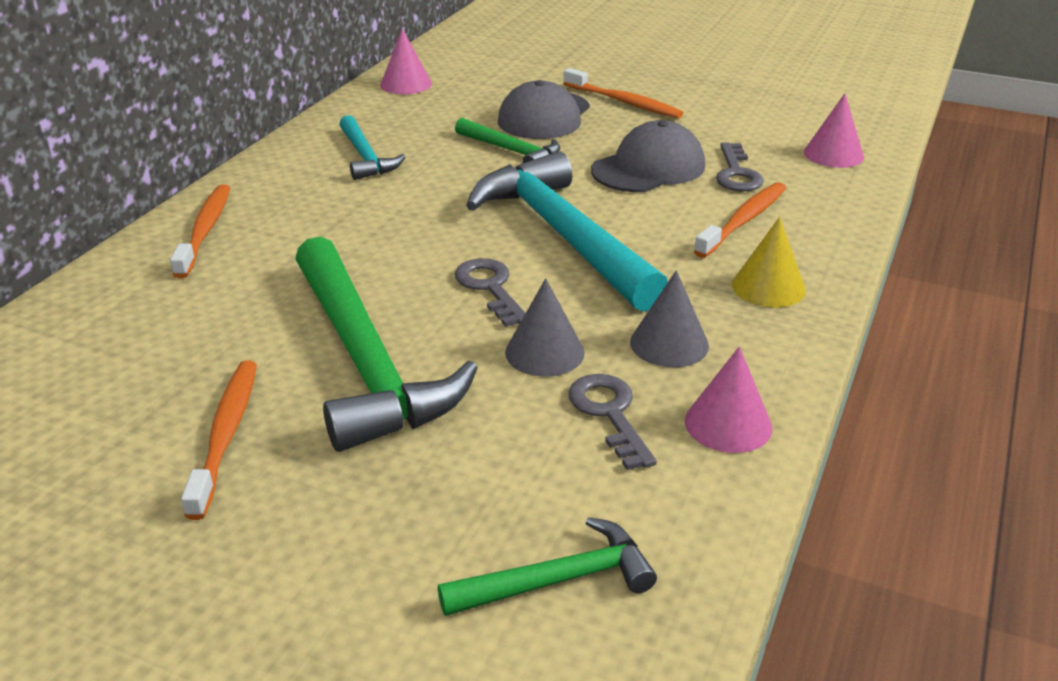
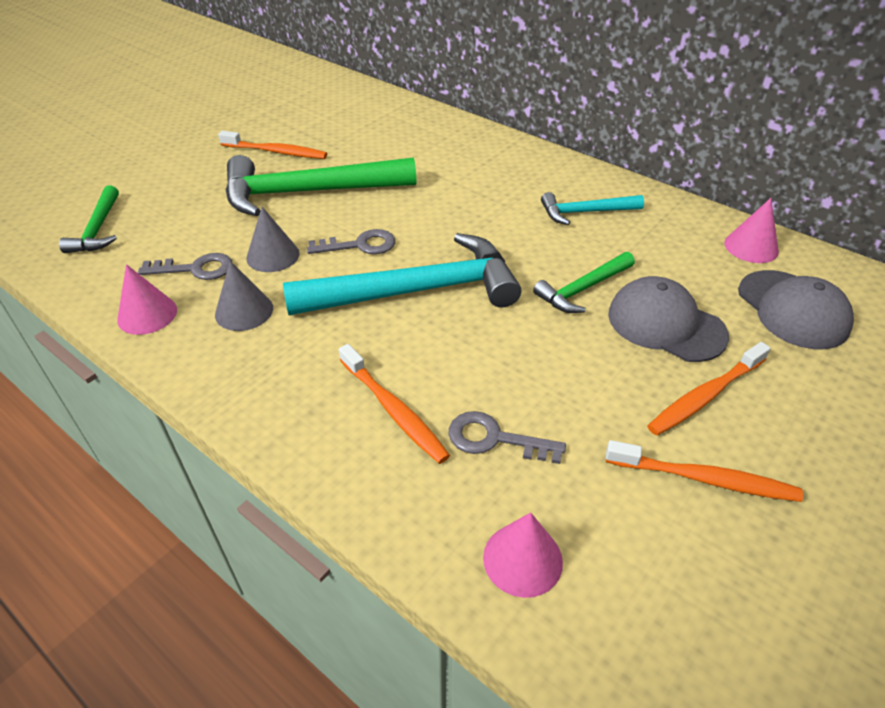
camera: 105 degrees right, 10 degrees up
(205, 230) = (487, 148): orange toothbrush -> orange toothbrush (704, 479)
(648, 168) = (526, 372): grey cap -> grey cap (792, 309)
(768, 287) = (278, 388): yellow cone -> none

